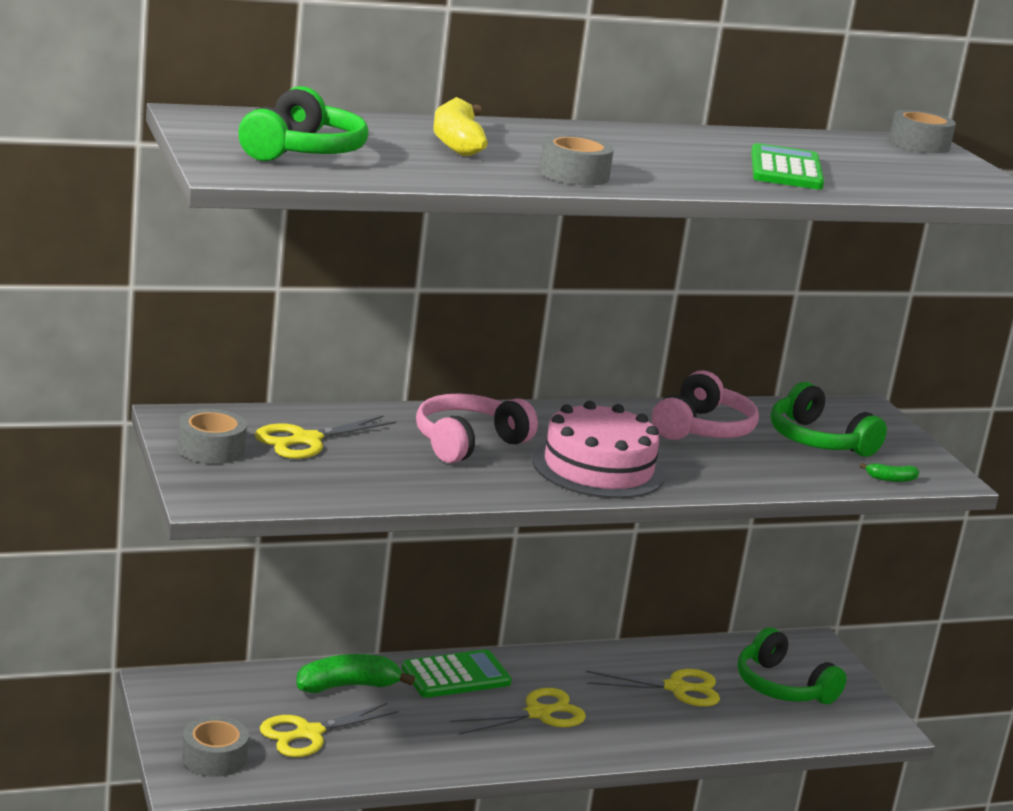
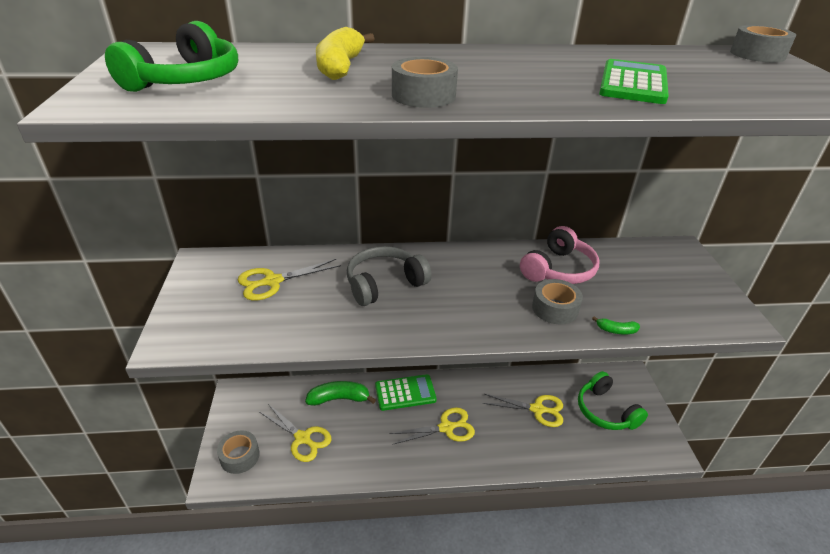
camera: 15 degrees right, 15 degrees up
(211, 449) = (202, 290): grey tape -> grey tape (555, 308)
(308, 733) = (303, 438): yellow scissors -> yellow scissors turned 120 degrees counterclockwise
(468, 443) = (384, 284): pink headphones -> grey headphones
(598, 468) = (470, 310): pink cake -> none
(818, 440) = (643, 281): green headphones -> none
(891, 479) = (697, 323): green banana -> green banana (616, 330)

